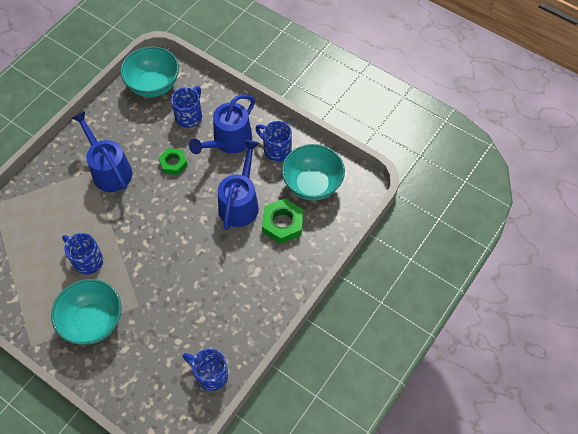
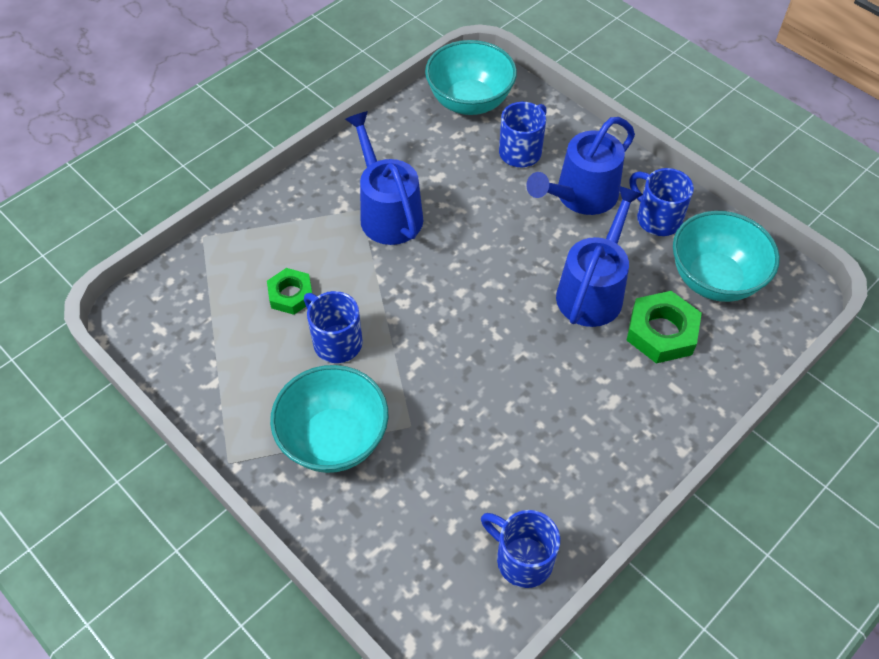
camera: 10 degrees right, 5 degrees down
(173, 163) = (489, 216): green nut -> green nut (291, 294)

